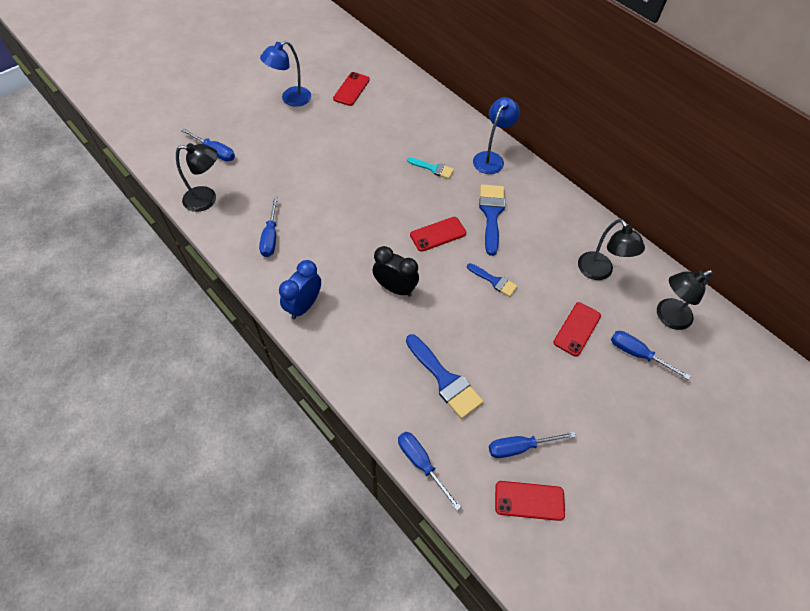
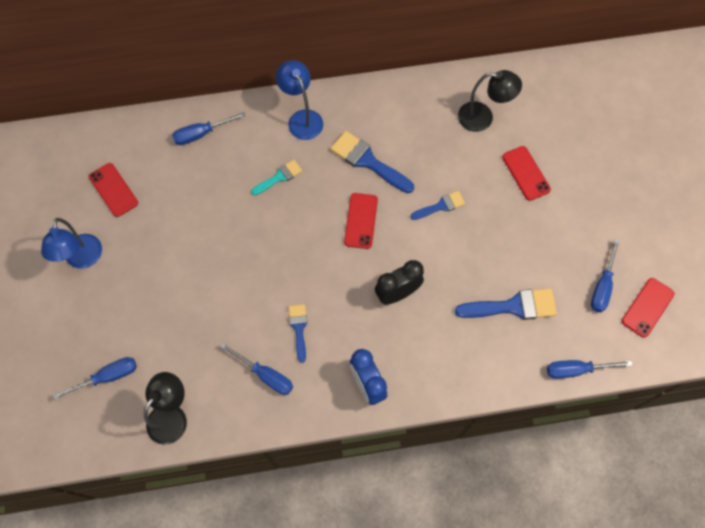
camera: 55 degrees left, 10 degrees up
(321, 239) = (299, 328): none -> blue brush
(637, 354) = (573, 145): blue screwdriver -> blue screwdriver (201, 134)
(667, 317) = (554, 99): black lamp -> none

